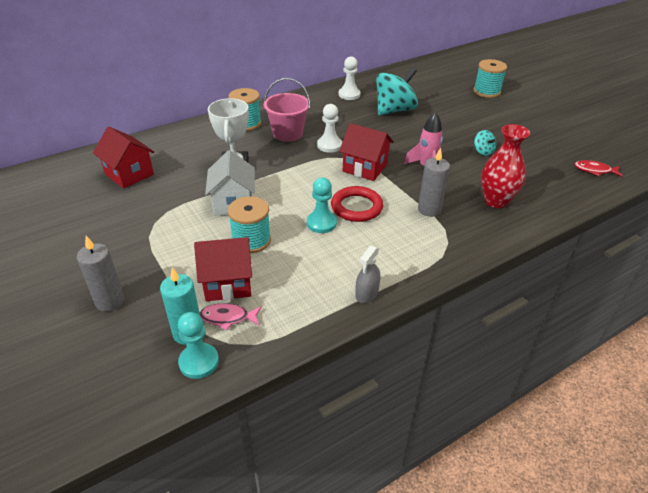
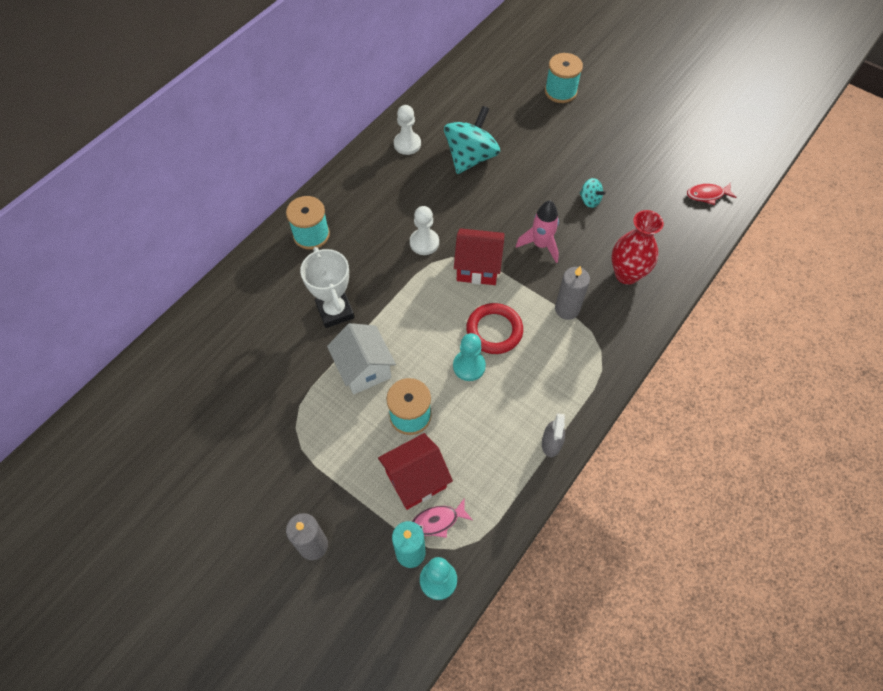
camera: 20 degrees left, 20 degrees up
(129, 174) = (223, 365): red house -> none
(287, 133) = (368, 237): pink bucket -> none

